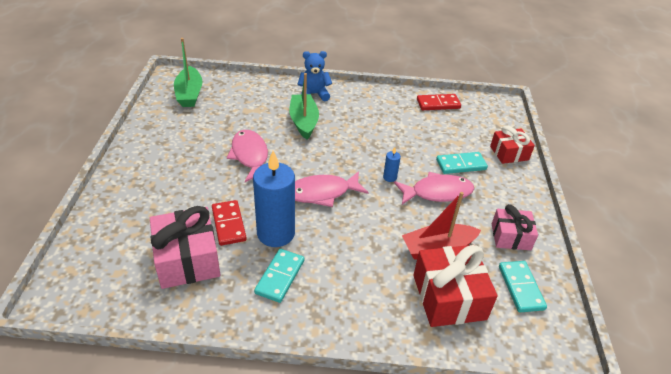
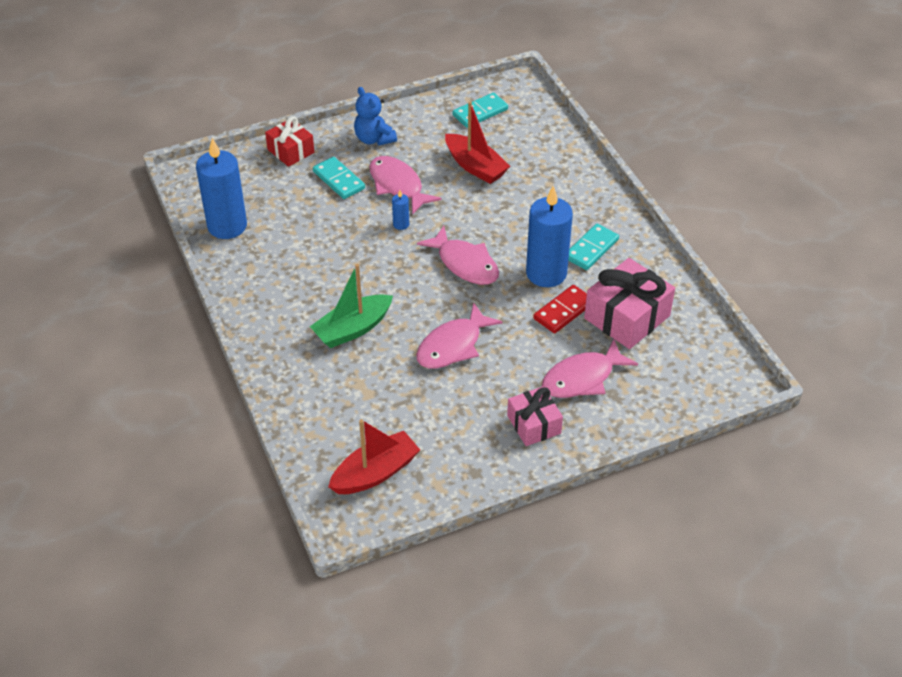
camera: 115 degrees left, 5 degrees up
(160, 203) = (582, 378): none -> pink fish
(189, 94) = (375, 473): green boat -> red boat
(280, 277) = (591, 249): turquoise domino -> turquoise domino turned 45 degrees counterclockwise
(314, 94) = (284, 345): blue teddy bear -> blue teddy bear (374, 139)
(438, 104) = (227, 226): red domino -> blue candle
(449, 297) = (524, 147): red gift -> none
(510, 236) = (423, 128): pink gift -> pink gift (534, 424)

